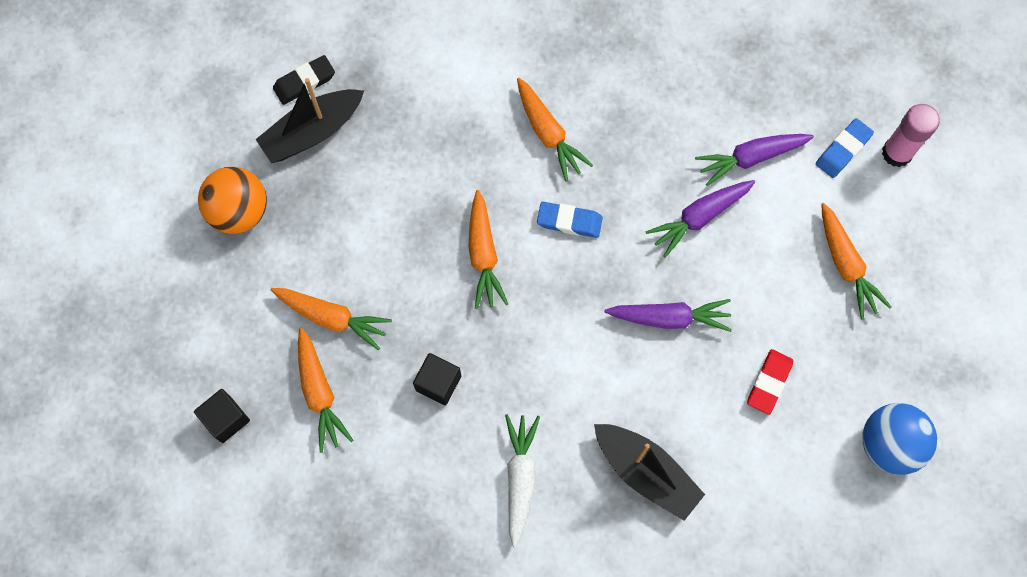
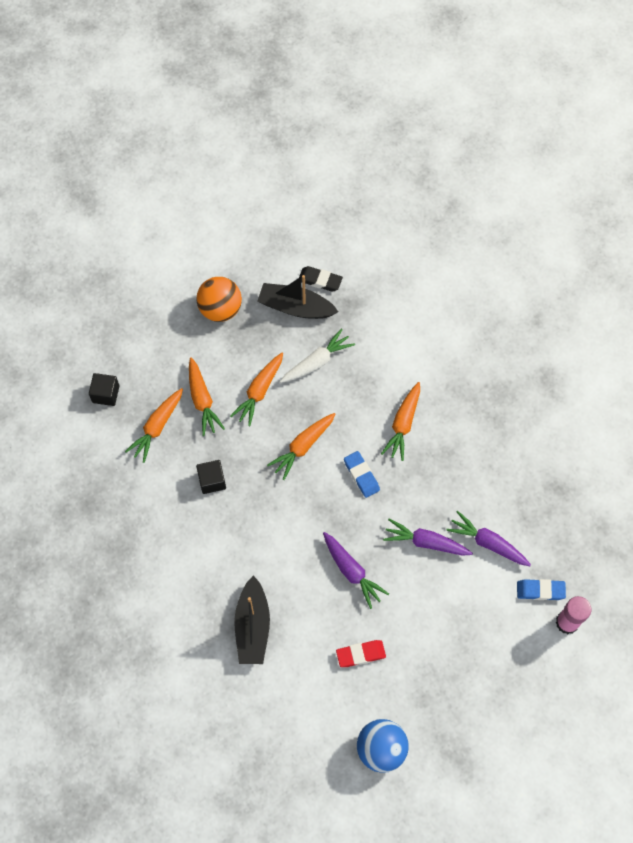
camera: 50 degrees right, 5 degrees down
(520, 478) = (195, 563): white carrot -> white carrot (317, 362)
(845, 265) = (469, 645): orange carrot -> orange carrot (259, 391)

